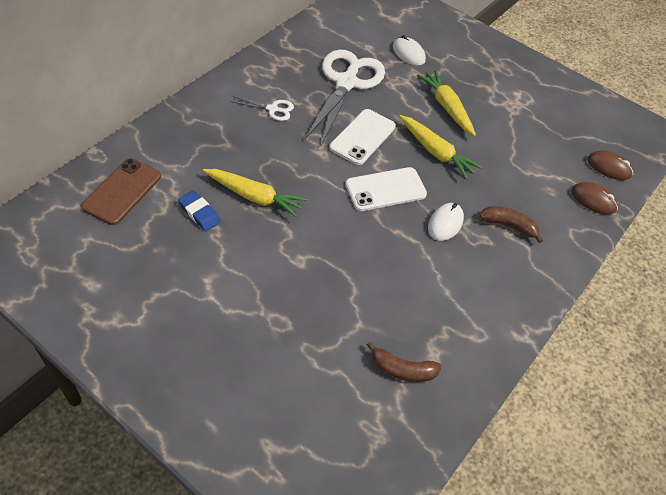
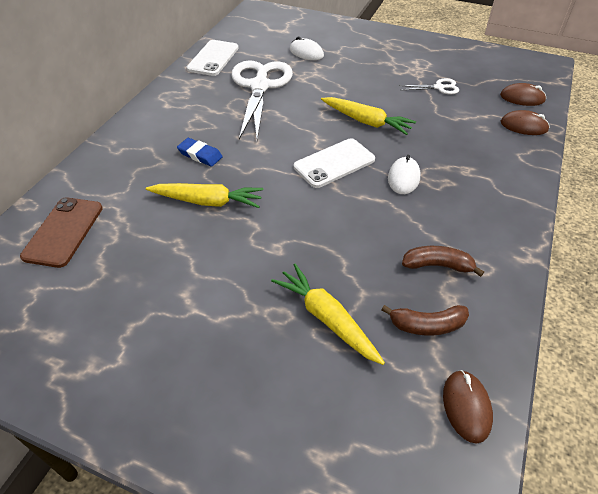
camera: 10 degrees left, 5 degrees down
(199, 213) = (154, 231): blue eraser -> blue eraser (200, 155)
(273, 109) = (198, 122): white scissors -> white scissors (439, 87)
(362, 137) = (293, 125): white phone -> white phone (213, 58)
(403, 446) = (466, 407): none -> brown mouse
(446, 107) = (359, 85): yellow carrot -> yellow carrot (326, 318)
(508, 226) = (462, 165): brown banana -> brown banana (437, 265)

